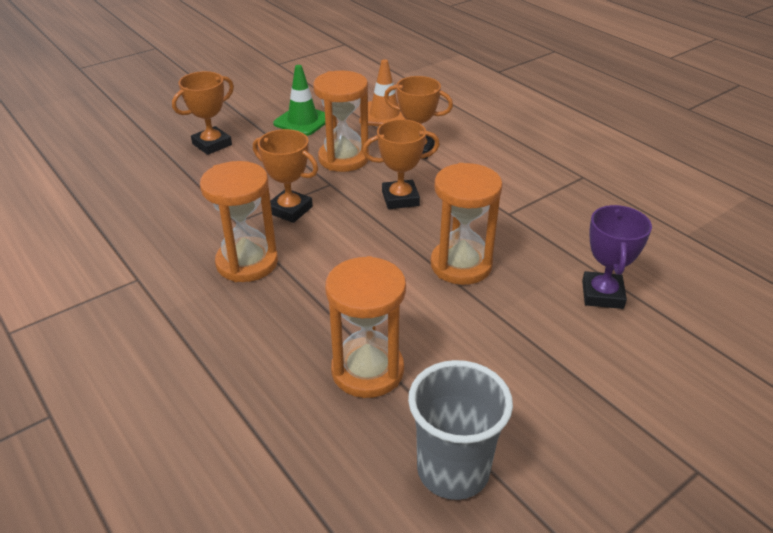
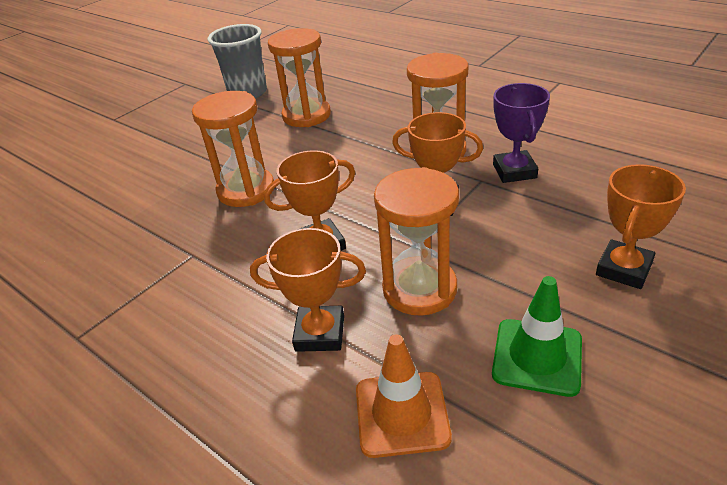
camera: 170 degrees right, 0 degrees up
(602, 294) = (123, 194): purple trophy -> purple trophy (514, 171)

